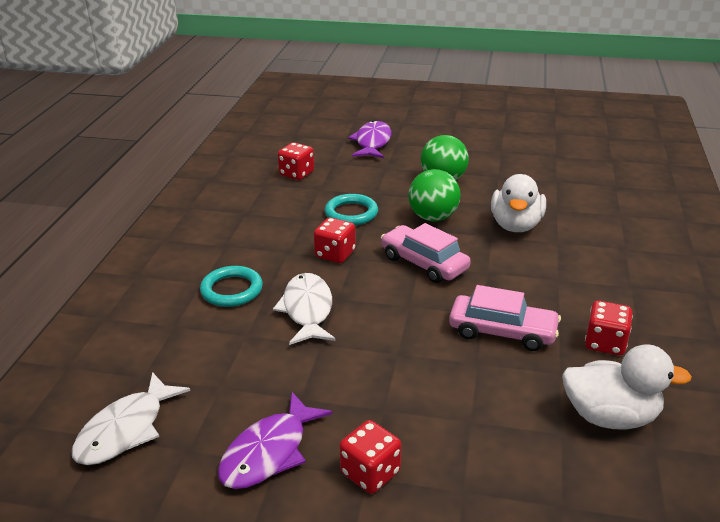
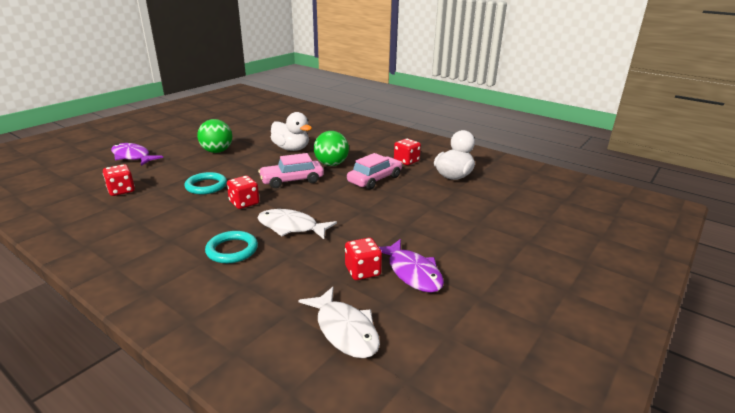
camera: 65 degrees left, 5 degrees down
(370, 472) = (450, 244): red dice -> red dice (363, 271)
(433, 217) = (251, 165): green ball -> green ball (331, 164)

